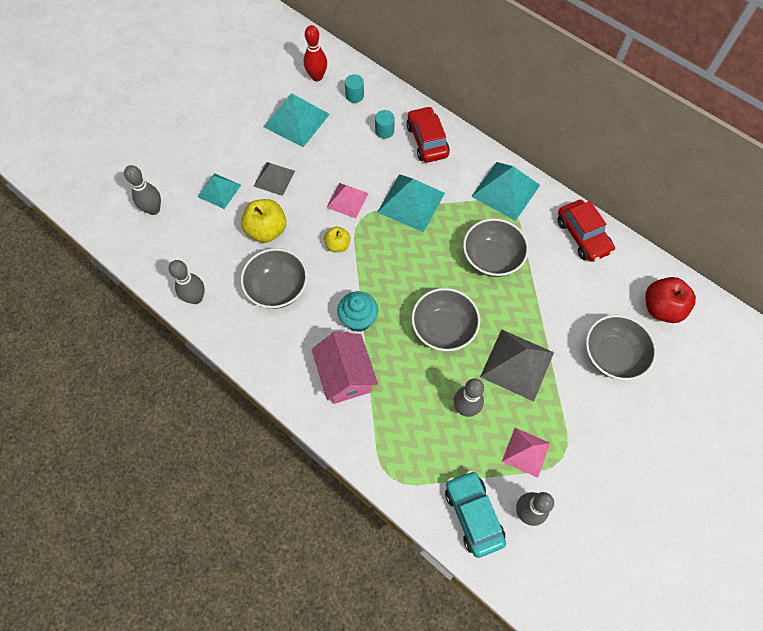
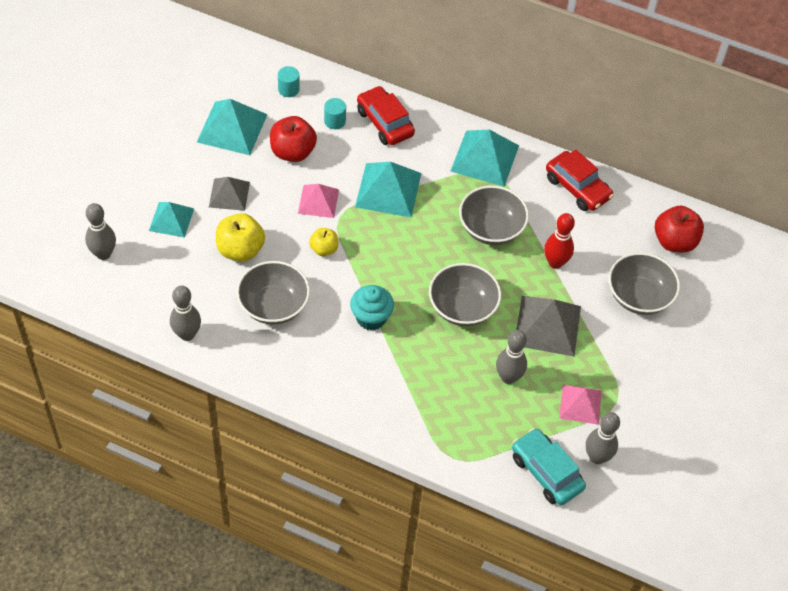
camera: 20 degrees left, 10 degrees down
(317, 77) = (239, 76): red bowling pin -> red bowling pin (555, 262)
(340, 151) = (292, 152): none -> red apple
(345, 376) = (376, 375): pink house -> none

